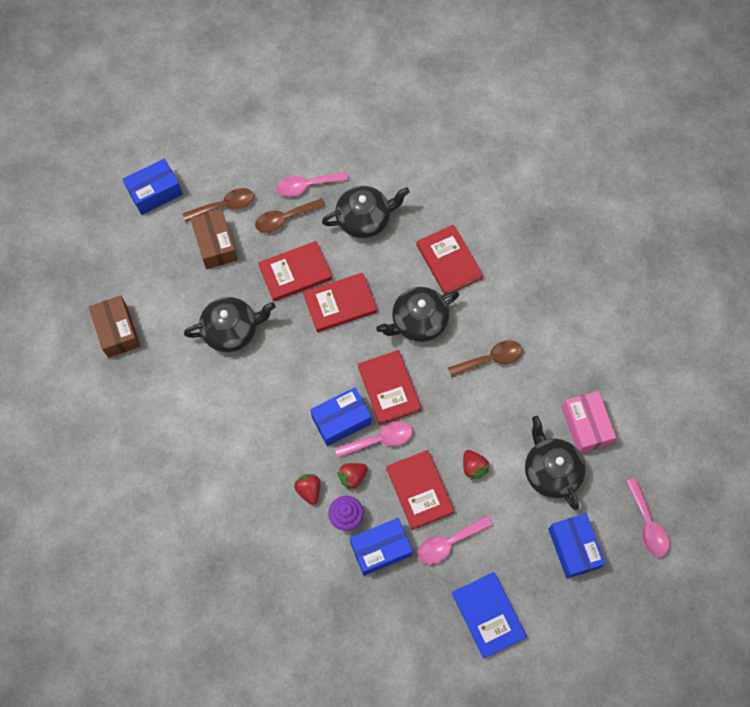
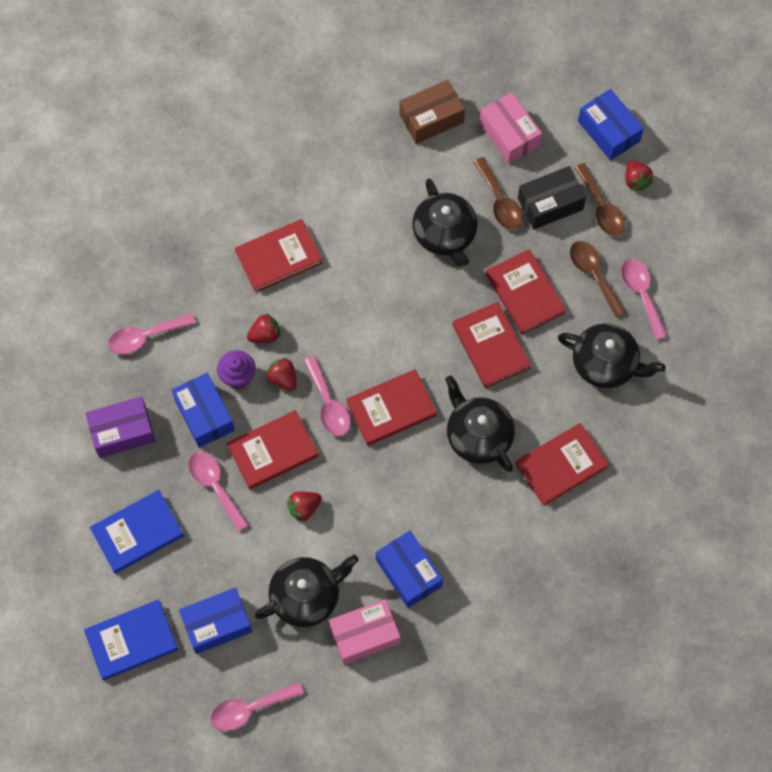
camera: 85 degrees right, 0 degrees up
(144, 269) = (509, 135): none -> pink box
(204, 177) = (636, 180): none -> red strawberry
(215, 244) = (550, 204): brown box -> black box
(234, 473) = (278, 257): none -> red book
(299, 600) = (145, 337): none -> pink spoon
(341, 420) = (348, 361): blue box -> blue box (408, 573)
(364, 219) = (605, 363): black teapot -> black teapot turned 45 degrees counterclockwise
(391, 625) = (122, 432): none -> purple box
(490, 359) = (438, 521): brown spoon -> brown spoon (499, 201)
(587, 624) = (131, 641): none -> blue book

